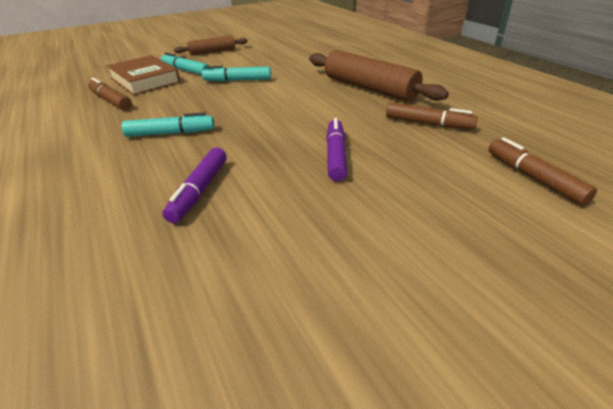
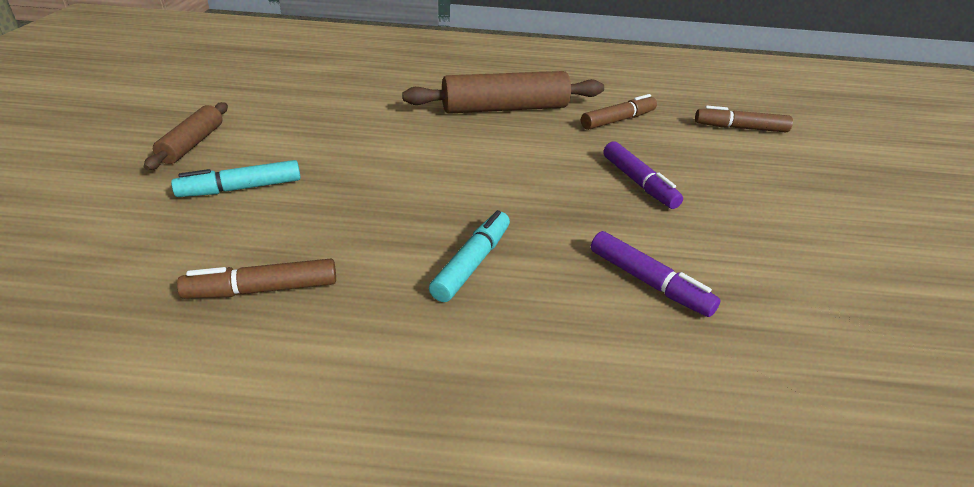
camera: 60 degrees left, 0 degrees up
(145, 80) = (218, 234): brown book -> none
(237, 80) = (356, 164): turquoise marker -> none
(336, 155) = (638, 183): purple marker -> purple marker turned 150 degrees counterclockwise

